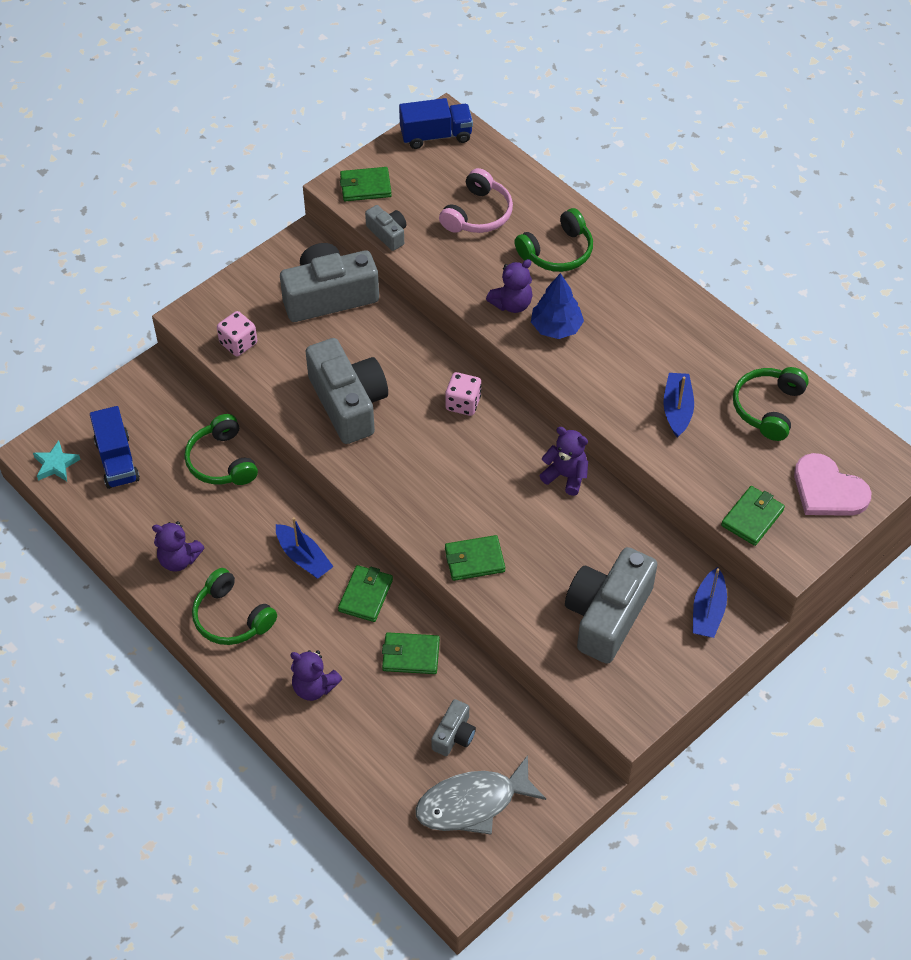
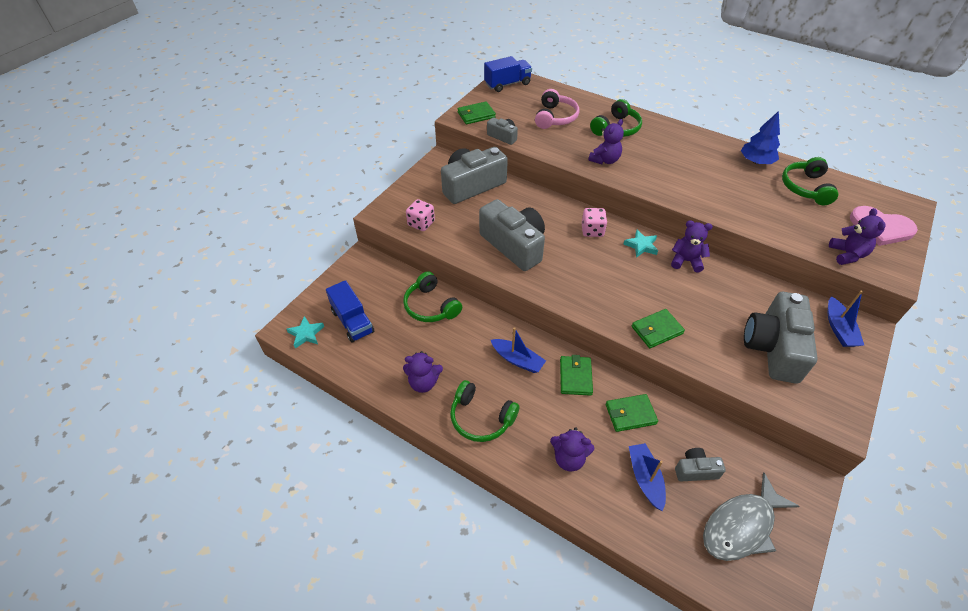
camera: 15 degrees left, 5 degrees down
(454, 735) = (695, 470): grey camera -> grey camera turned 105 degrees counterclockwise
(517, 440) = (641, 246): none -> turquoise star
(556, 327) = (641, 168): blue tree -> blue tree (756, 161)
(677, 409) = (750, 199): blue boat -> blue boat (645, 478)
(752, 518) = (847, 254): green wallet -> purple teddy bear

